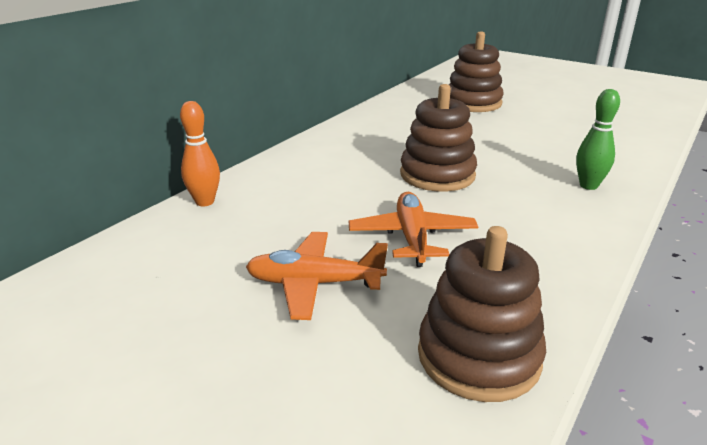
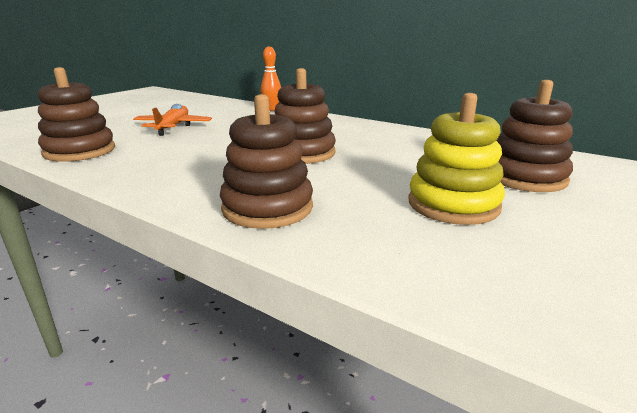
camera: 90 degrees right, 5 degrees down
(412, 237) = (206, 144): orange plane -> none
(537, 127) = (453, 204): none -> yellow stacking toy
(588, 186) = (267, 208): green bowling pin -> brown stacking toy

